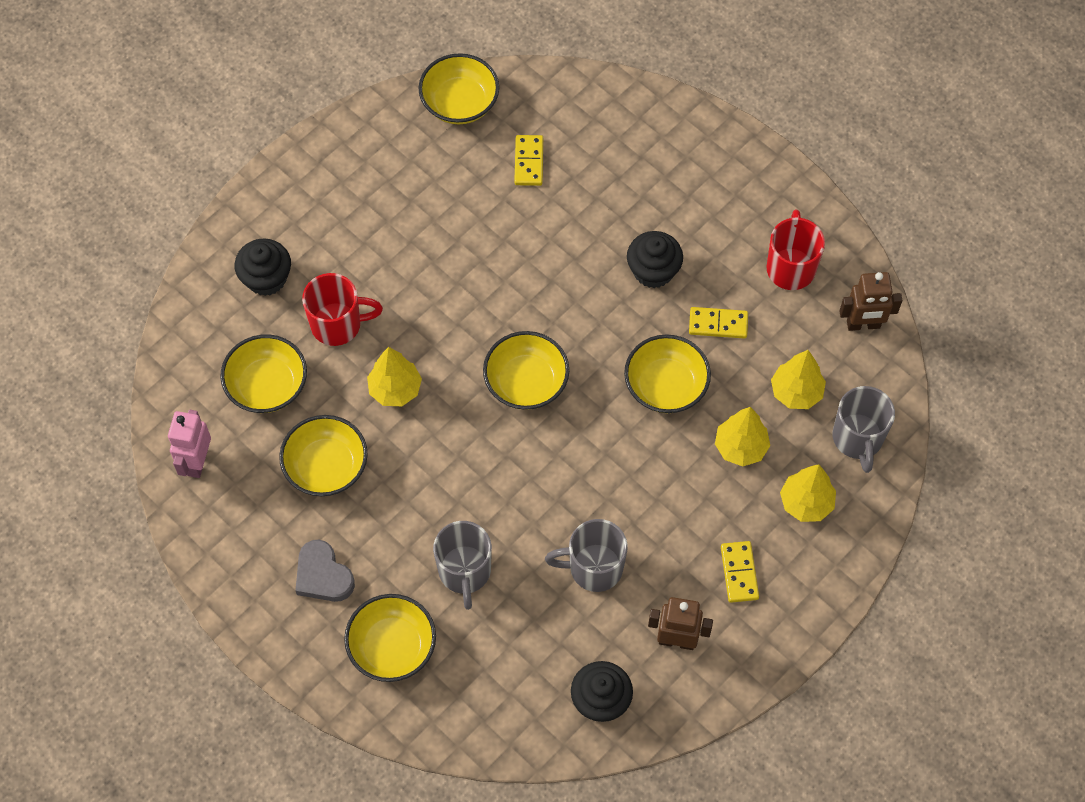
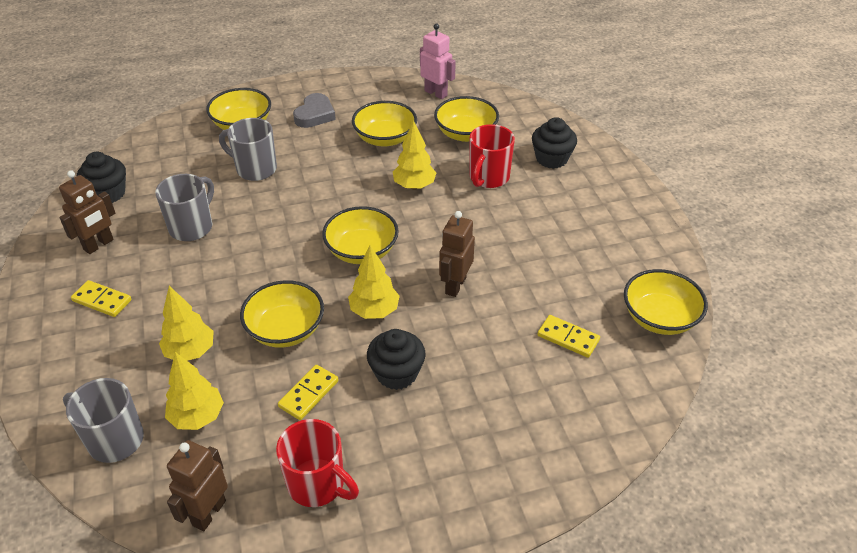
camera: 120 degrees right, 20 degrees down
(323, 575) = (315, 115): grey heart -> grey heart turned 120 degrees clockwise
(521, 277) = (455, 285): none -> brown robot
(806, 503) = (104, 370): yellow tree -> yellow tree (374, 311)

